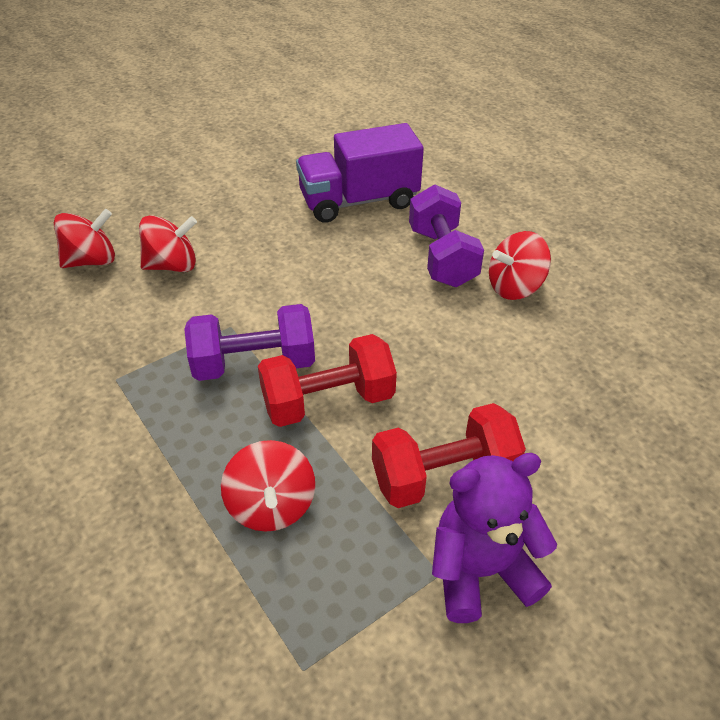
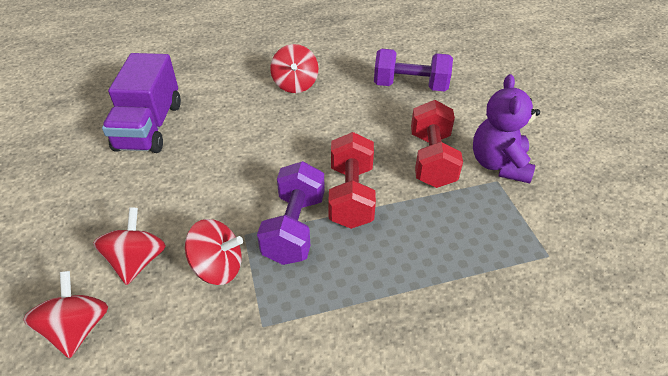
camera: 70 degrees left, 0 degrees up
(271, 505) = (429, 245): red spinning top -> red spinning top (218, 267)
(442, 257) = (245, 105): purple dumbbell -> purple dumbbell (410, 86)

